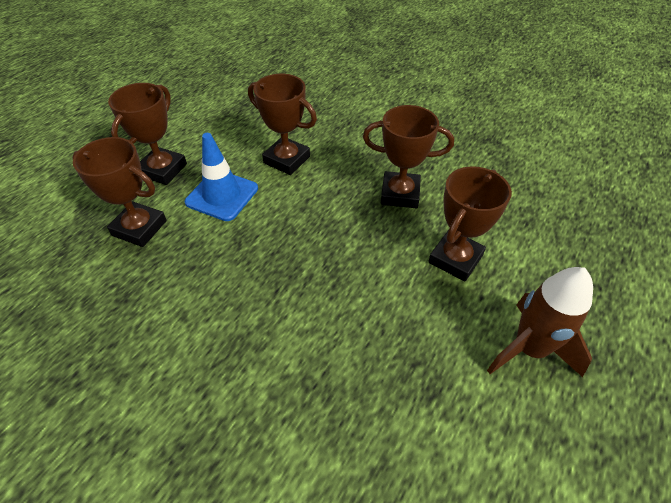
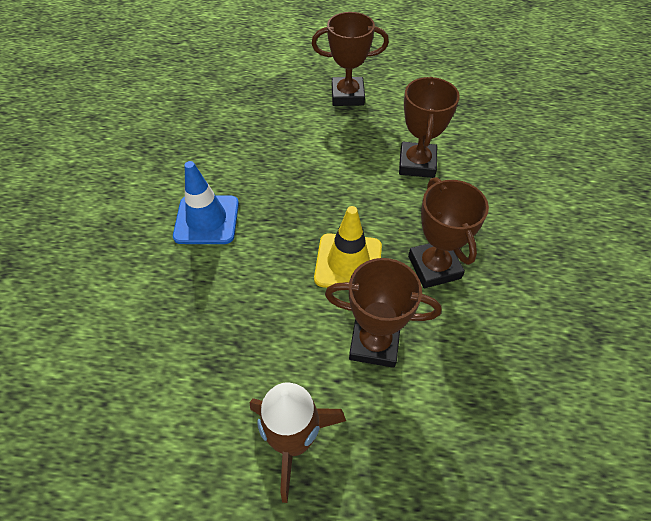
camera: 65 degrees right, 5 degrees up
(139, 228) = (281, 114): brown trophy -> none
(222, 195) = (343, 142): blue traffic cone -> blue traffic cone (207, 220)
(366, 245) = (348, 262): none -> yellow traffic cone

